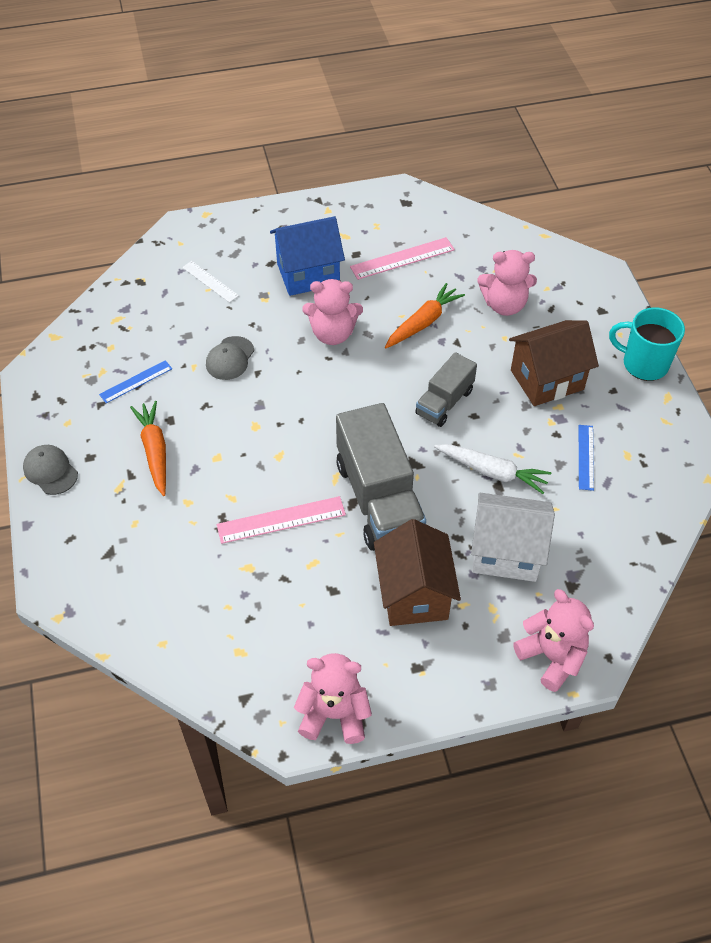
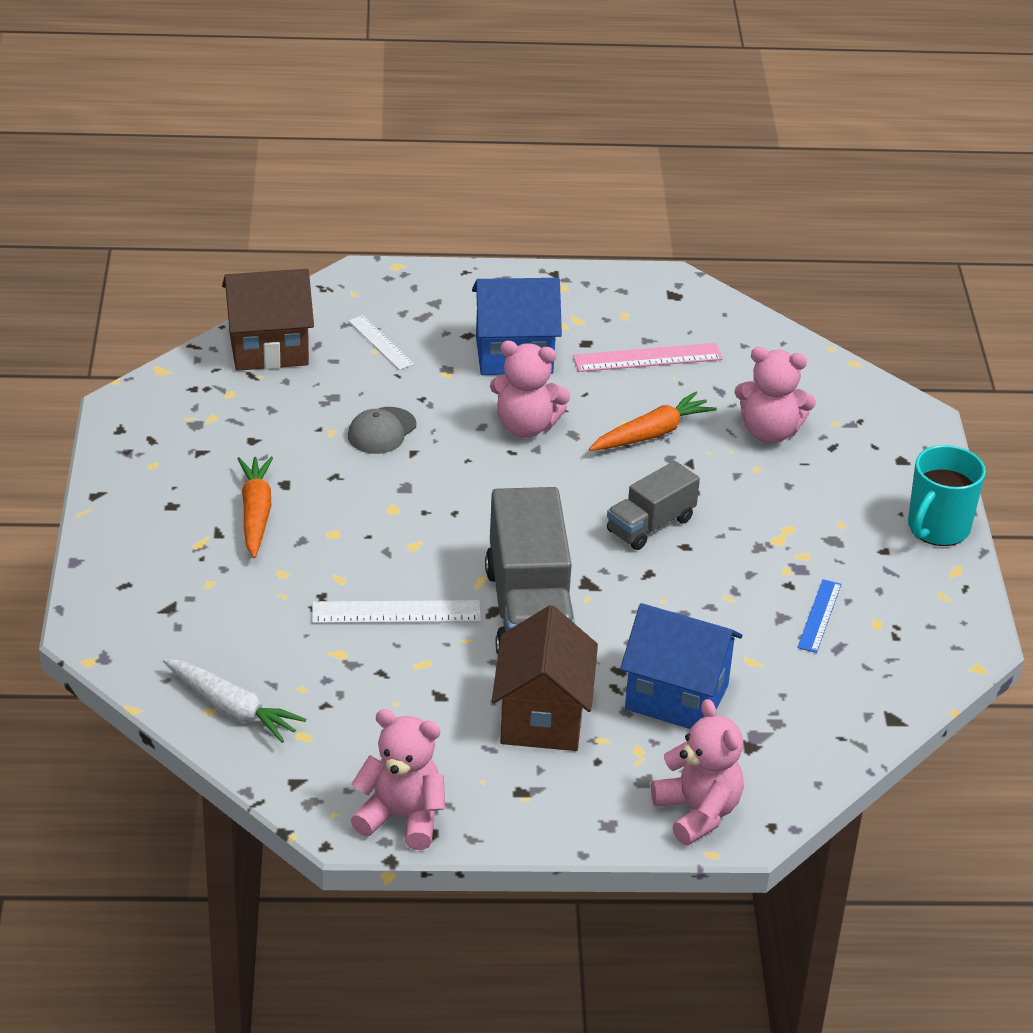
camera: 10 degrees right, 15 degrees down
(50, 471) = (118, 511): grey cap -> none
(136, 381) = (252, 435): blue ruler -> none
(281, 519) = (396, 612): pink ruler -> white ruler
(492, 472) = (688, 610): white carrot -> white carrot (232, 708)
(506, 553) = (676, 697): white house -> blue house
(547, 380) = (797, 524): brown house -> brown house (268, 349)
(643, 364) = (937, 528): turquoise mug -> turquoise mug turned 90 degrees counterclockwise

